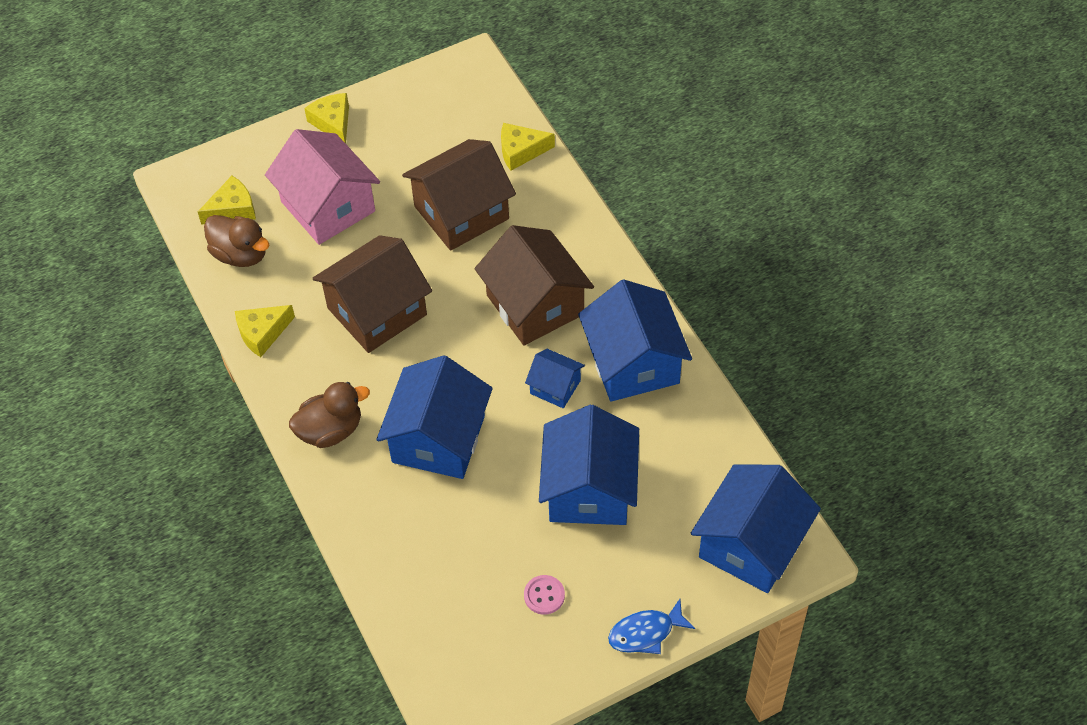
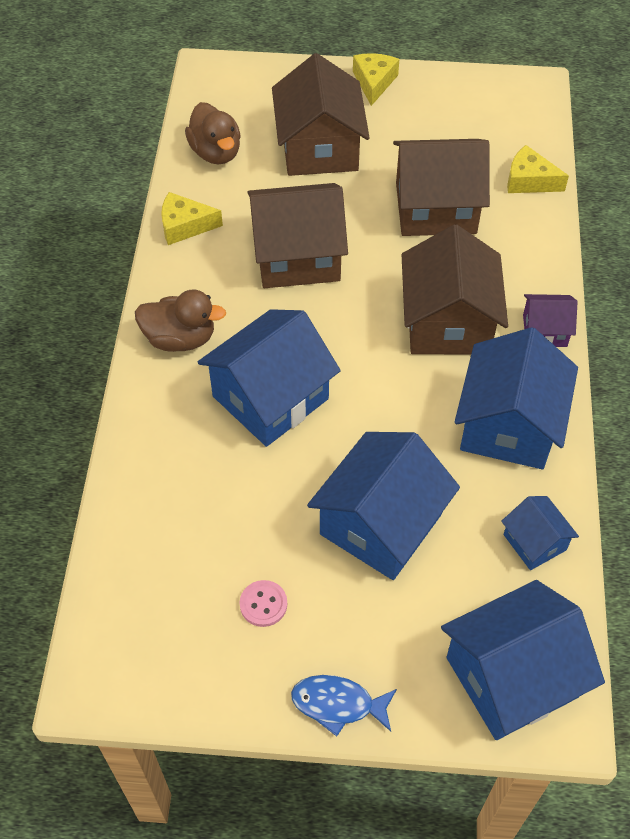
camera: 30 degrees right, 0 degrees up
(232, 209) = (237, 113): yellow cheese -> none
(328, 206) = (319, 148): pink house -> brown house
(555, 387) = (414, 408): blue house -> blue house (534, 542)
(613, 273) = (544, 330): none -> purple house

